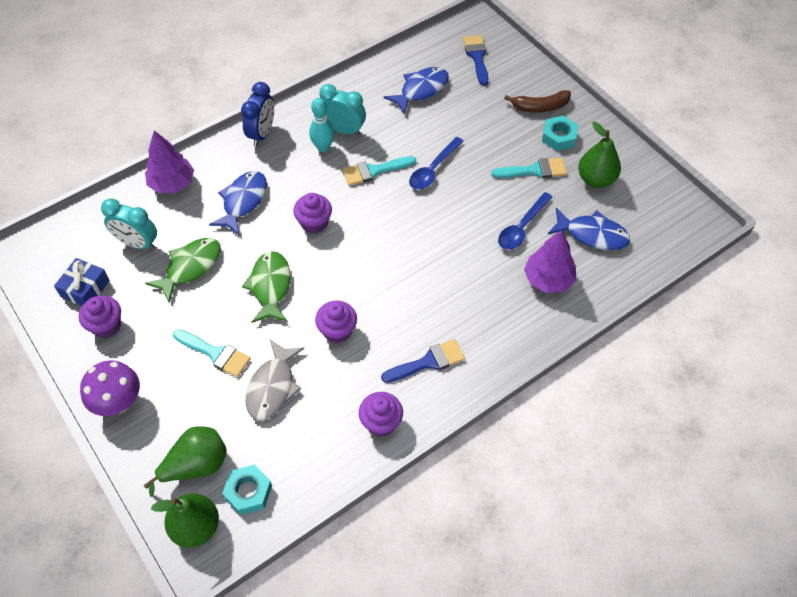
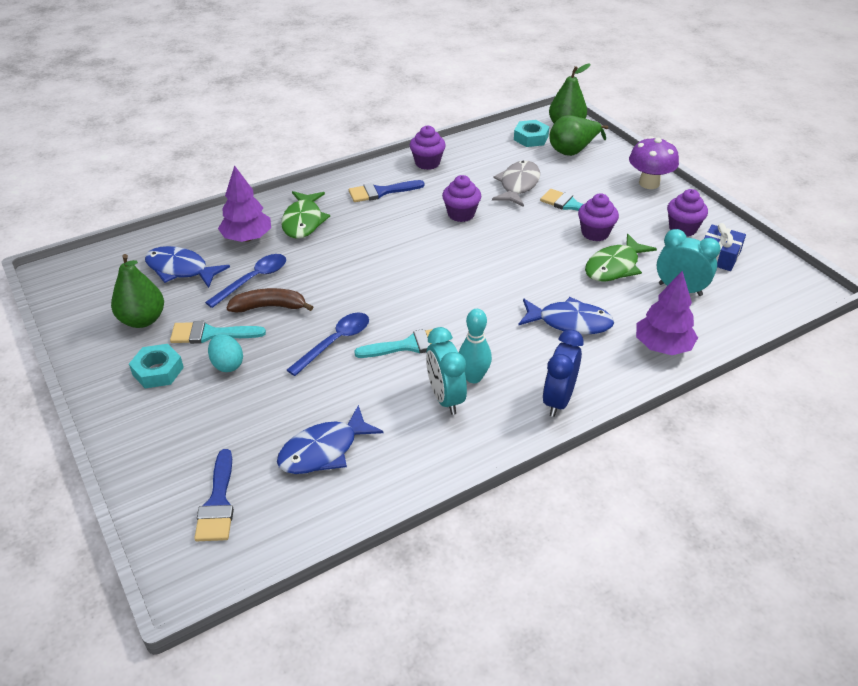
camera: 175 degrees left, 15 degrees down
(243, 201) = (569, 322): blue fish -> blue fish turned 105 degrees counterclockwise
(270, 286) = (528, 247): green fish -> green fish (303, 221)
(314, 223) = (484, 296): purple cupcake -> purple cupcake (595, 233)
(343, 130) = (445, 398): turquoise clock -> turquoise clock turned 45 degrees clockwise
(510, 145) = (227, 364): none -> turquoise egg
(540, 107) = (161, 413): brown banana -> brown banana (269, 307)

